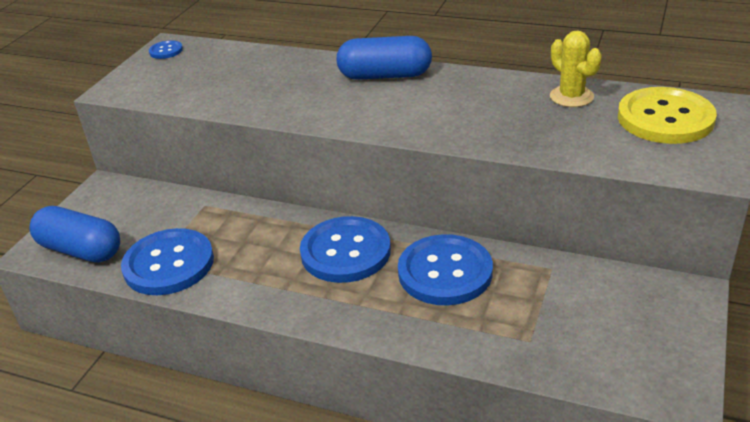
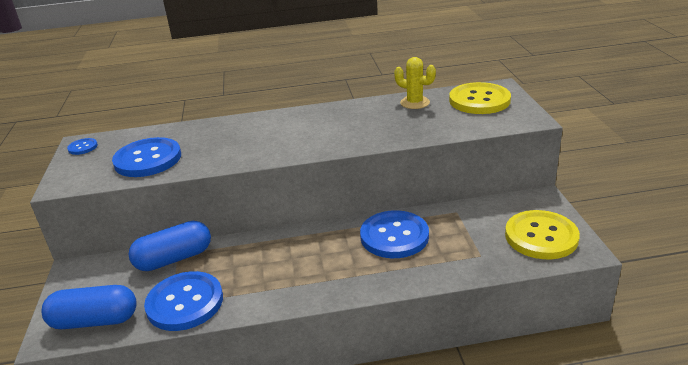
camera: 30 degrees left, 5 degrees down
(345, 252) = (316, 247): blue button -> blue button (148, 159)
(385, 76) = (280, 121): blue capsule -> blue capsule (174, 258)
(636, 348) = (541, 236): none -> yellow button

